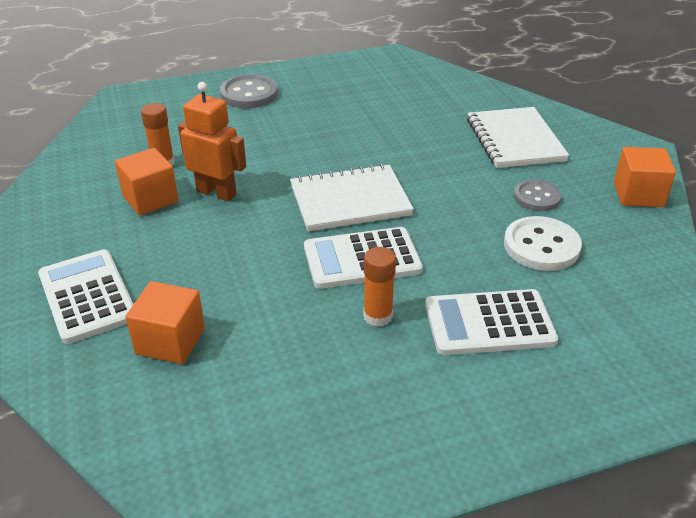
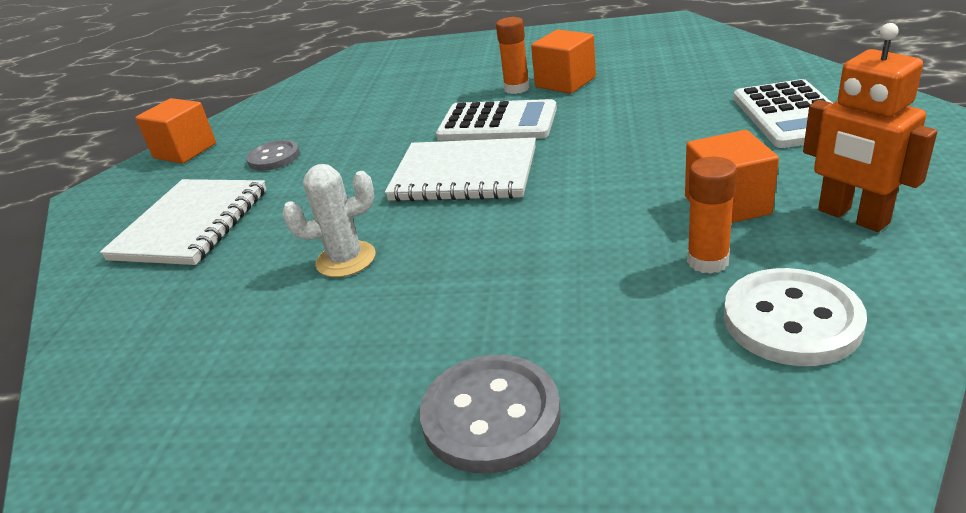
camera: 150 degrees left, 5 degrees down
(170, 341) = (701, 84): orange cube -> orange cube (565, 82)
(216, 192) = (627, 203): orange robot -> orange robot (852, 217)
(377, 136) = (346, 259): none -> white cactus
(489, 323) = (437, 81): white calculator -> none
(541, 246) = (332, 120): white button -> white button (791, 320)

